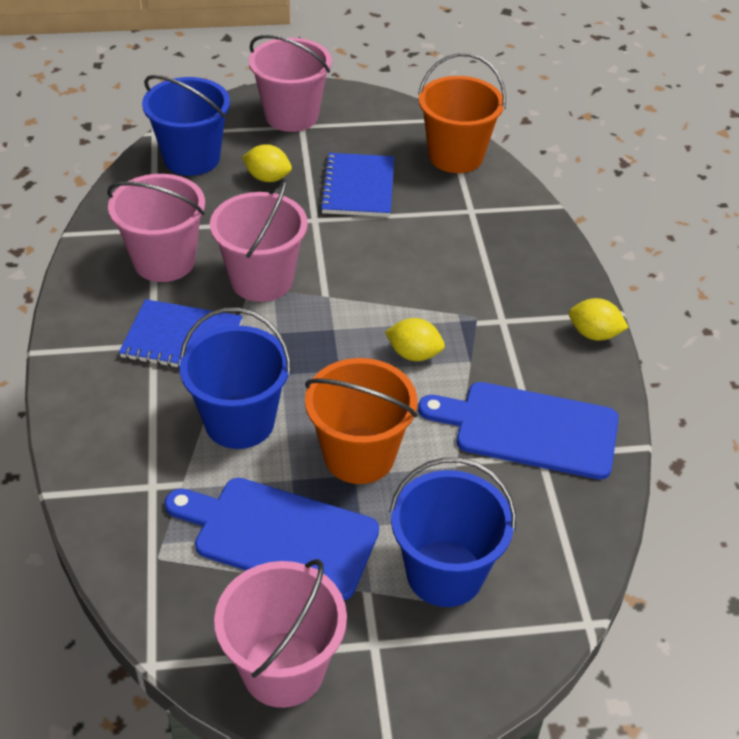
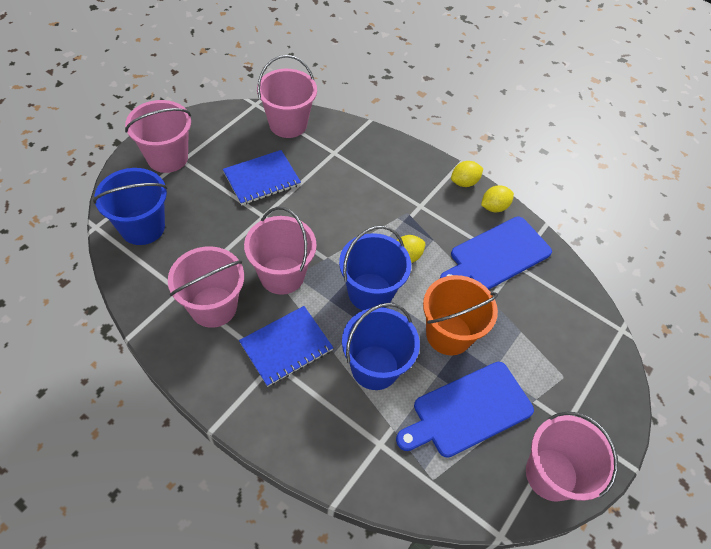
camera: 50 degrees left, 10 degrees up
(267, 178) = (204, 208): yellow lemon -> yellow lemon (494, 207)
(358, 187) = (262, 179): blue notebook -> blue notebook turned 75 degrees counterclockwise
(444, 573) = (551, 360): blue bucket -> blue bucket (370, 292)
(455, 156) = (288, 124): orange bucket -> pink bucket

